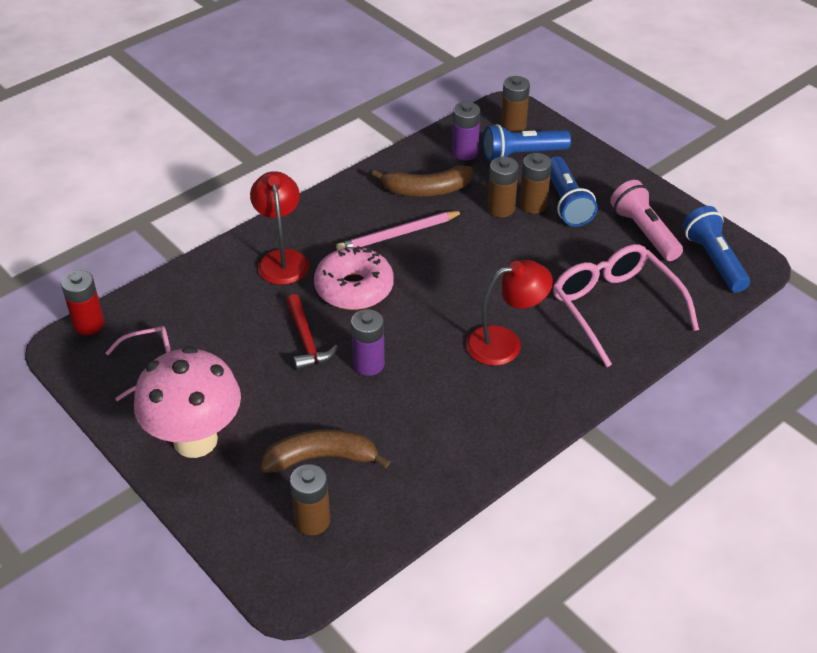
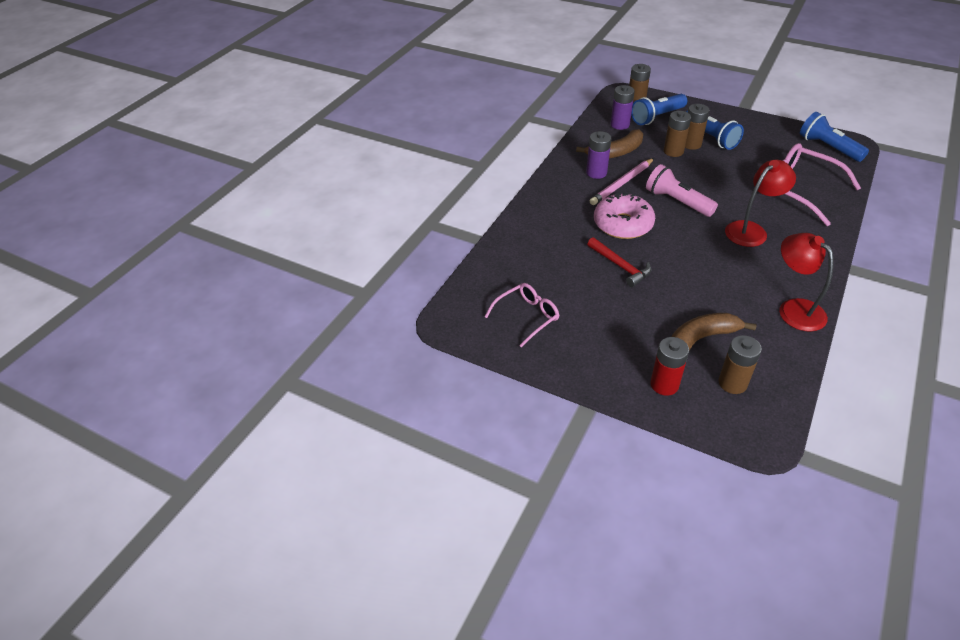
camera: 20 degrees left, 0 degrees up
(89, 324) = (453, 301): red battery -> red battery (664, 385)
(195, 440) = (602, 356): pink mushroom -> none
(282, 259) = (557, 220): red lamp -> red lamp (794, 309)
(368, 364) = (676, 269): purple battery -> purple battery (596, 173)
(644, 232) = (773, 142): pink flashlight -> pink flashlight (677, 202)

